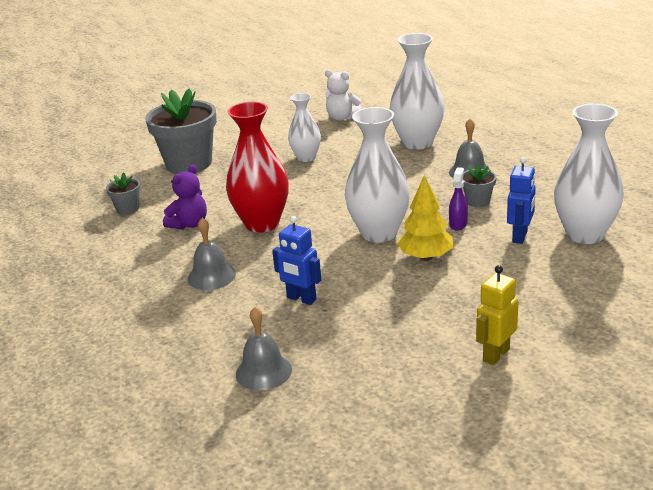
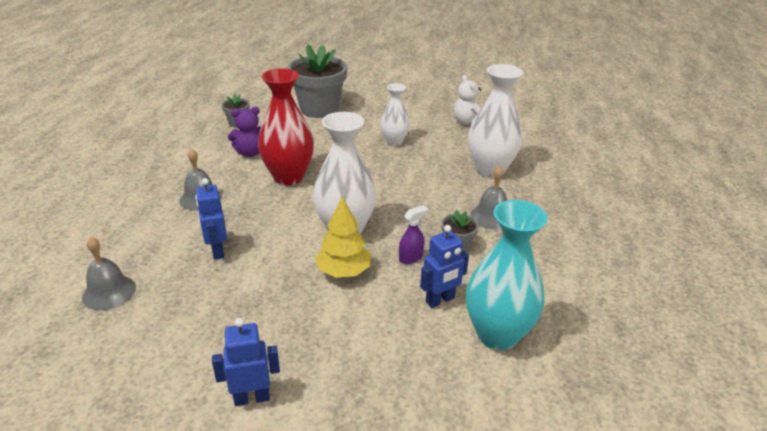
camera: 35 degrees right, 5 degrees up
(496, 355) = (252, 397): yellow robot -> blue robot
(585, 234) = (497, 334): white vase -> turquoise vase

